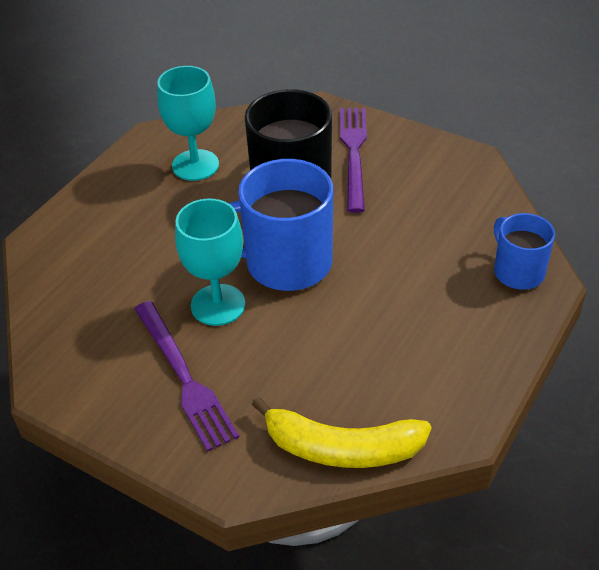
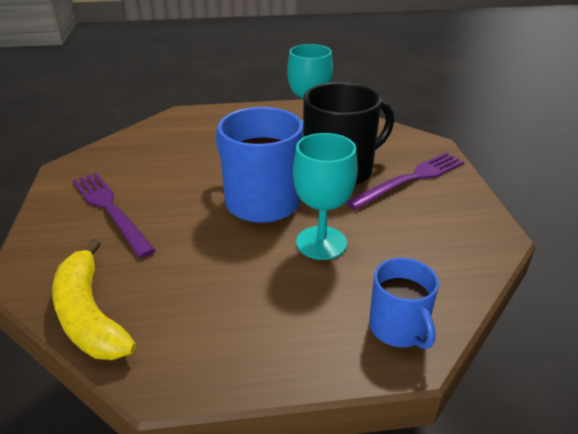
camera: 50 degrees right, 10 degrees down
(184, 377) = (110, 210): purple fork -> purple fork turned 120 degrees clockwise
(218, 305) = (190, 193): turquoise goblet -> turquoise goblet (321, 243)
(517, 271) = (398, 328): blue mug -> blue mug turned 135 degrees clockwise

